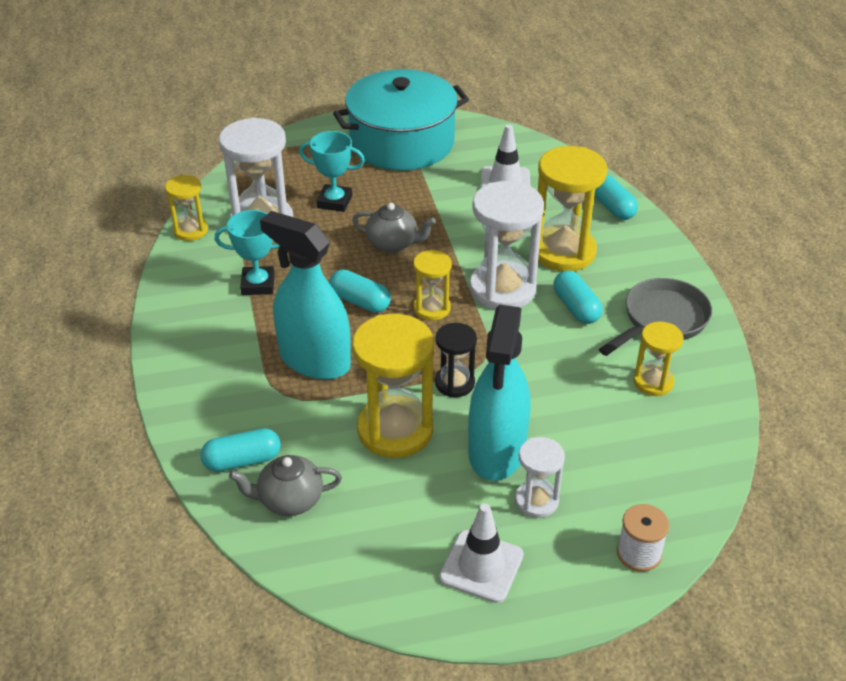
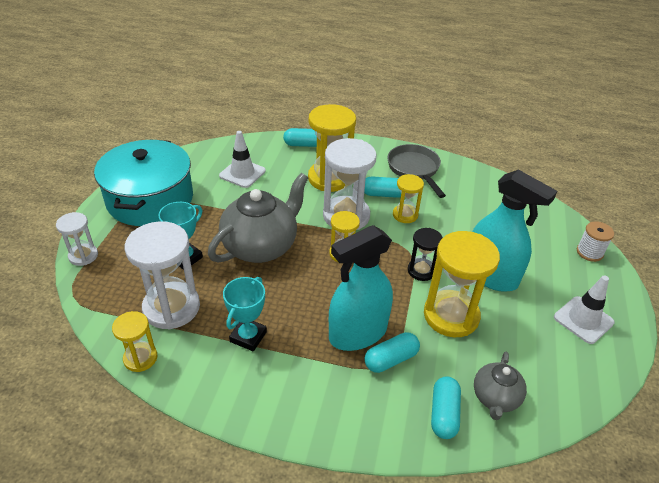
camera: 65 degrees left, 0 degrees up
(360, 301) = (310, 286): turquoise capsule -> turquoise capsule (391, 359)
(393, 244) = (261, 246): grey teapot -> grey teapot, size x1.86
(536, 500) = (537, 275): white hourglass -> white hourglass (83, 256)
(653, 382) = (462, 193): yellow hourglass -> yellow hourglass (405, 215)

